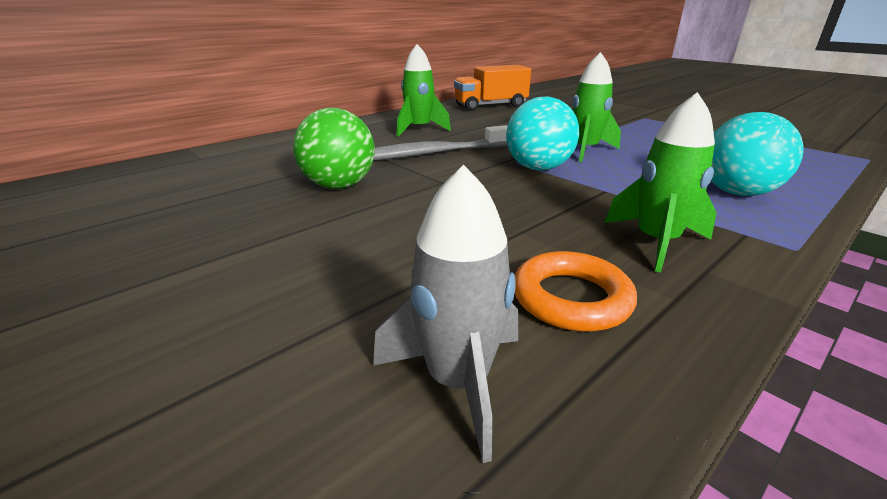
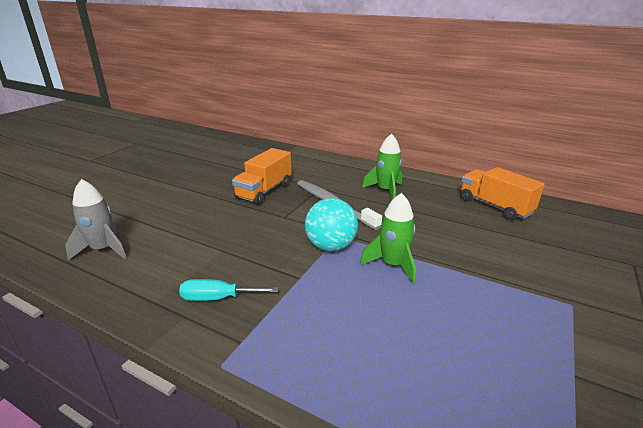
camera: 70 degrees right, 0 degrees up
(339, 186) = (264, 191): green ball -> orange truck
(571, 298) = (154, 270): orange ring -> none
(656, 242) = (218, 298): green rocket -> turquoise screwdriver
(737, 192) = (329, 351): turquoise ball -> none

